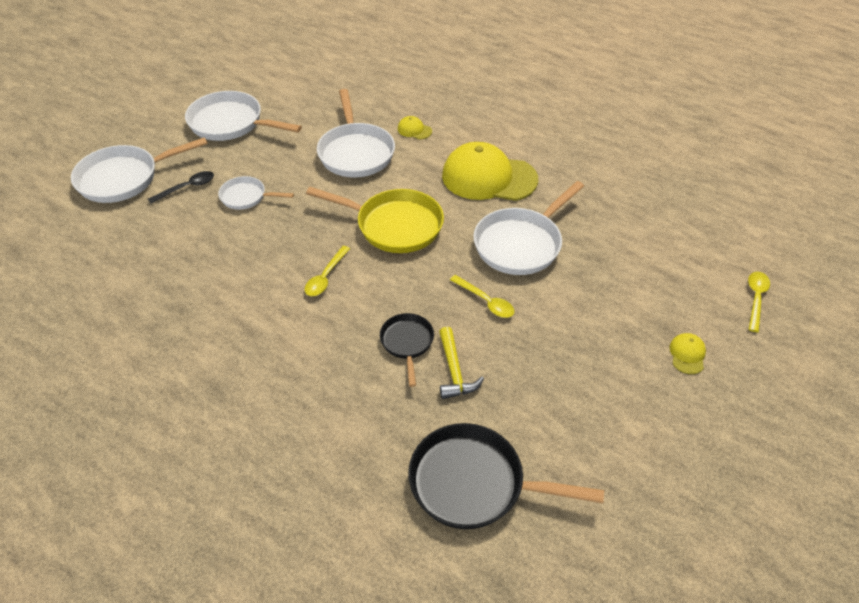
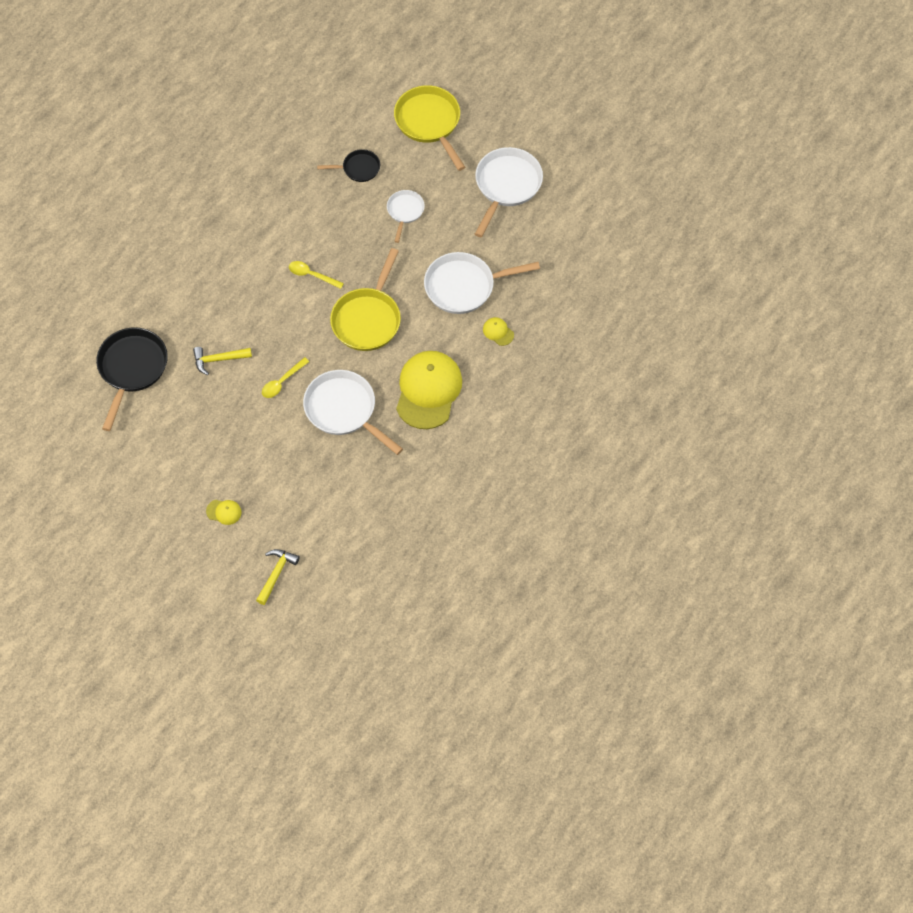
camera: 90 degrees right, 15 degrees up
(124, 178) = (429, 123): white pan -> yellow pan
(187, 188) = (417, 169): black spoon -> none
(407, 343) = (245, 330): black pan -> black pan (358, 168)
(414, 130) = (498, 332): yellow cap -> yellow cap turned 75 degrees counterclockwise
(756, 298) = (276, 574): yellow spoon -> yellow hammer

